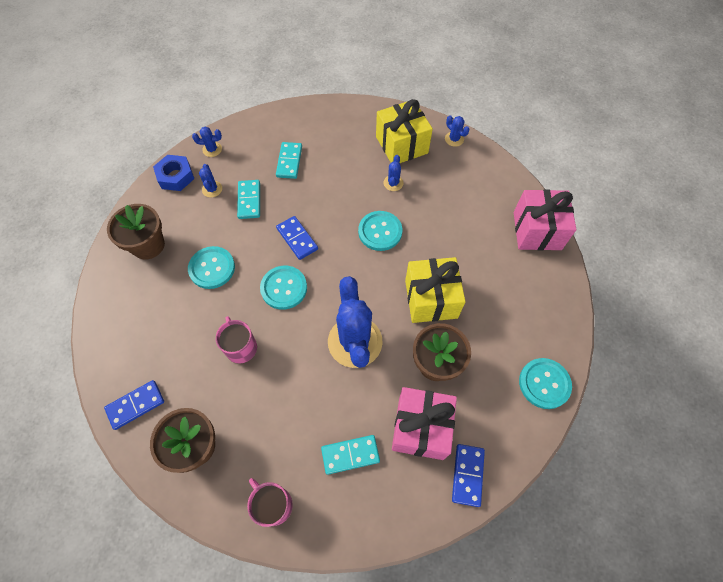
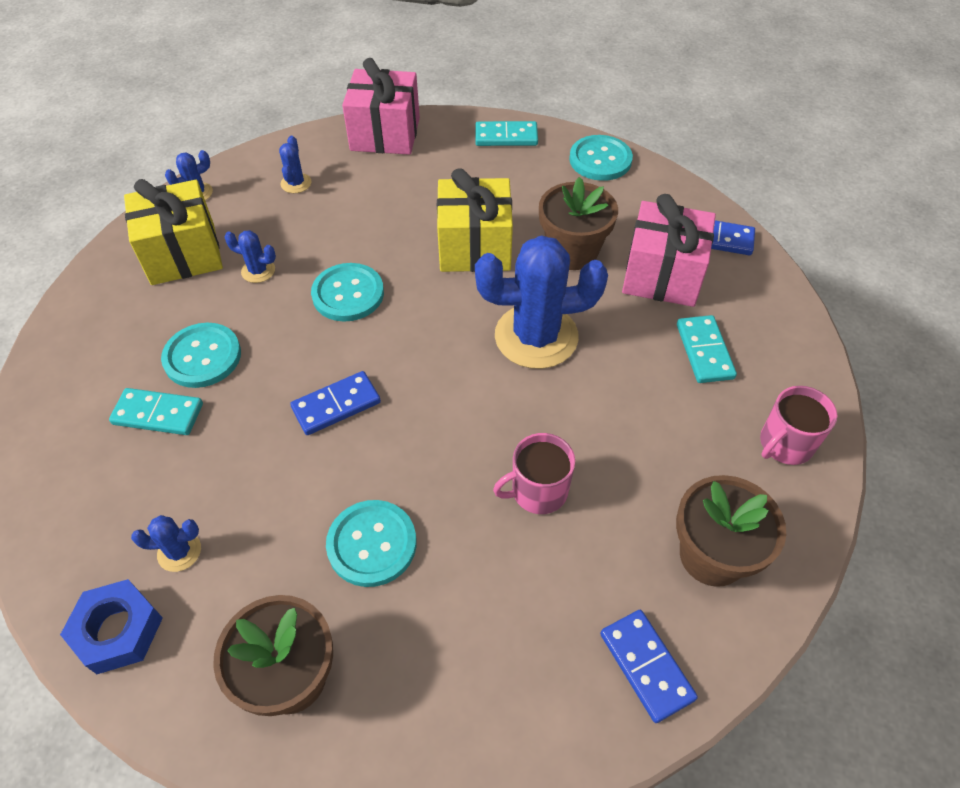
camera: 85 degrees left, 10 degrees down
(212, 149) = (69, 556): blue cactus -> blue cactus (296, 183)
(249, 200) = (230, 481): turquoise domino -> turquoise domino (506, 136)
(284, 288) = (432, 426): turquoise button -> turquoise button (202, 357)

